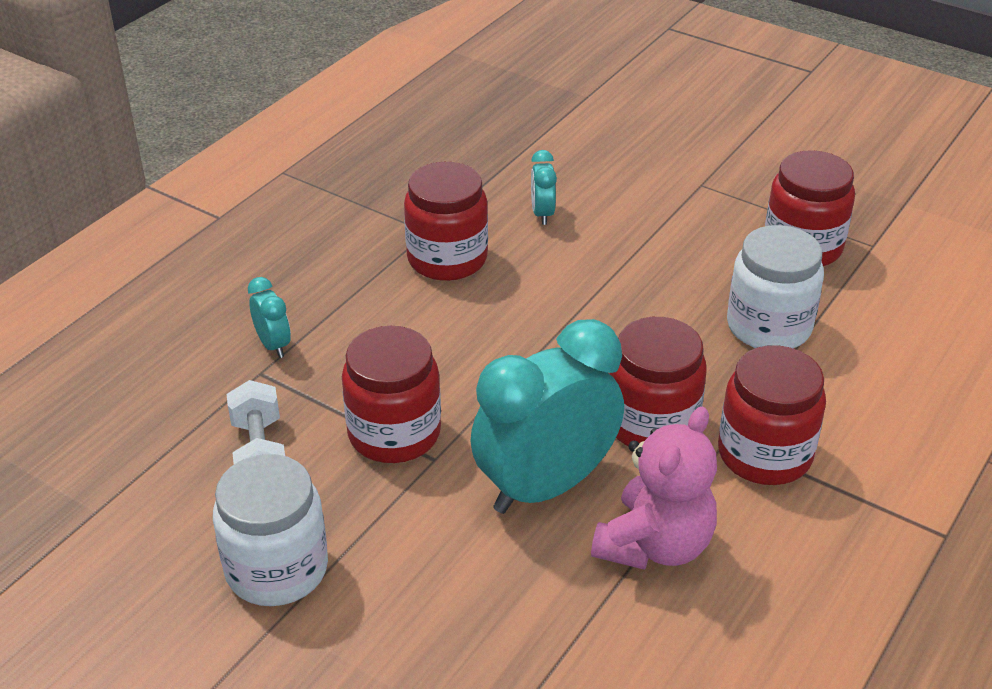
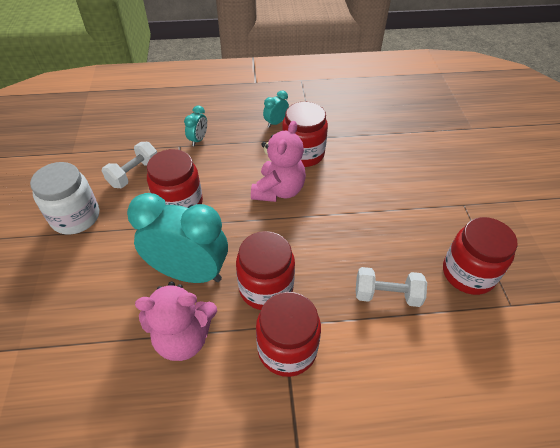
camera: 50 degrees right, 10 degrees up
(491, 320) = (278, 190): none -> pink teddy bear
(542, 214) = (369, 164): turquoise clock -> turquoise clock (276, 123)
(768, 326) = (387, 295): white jar -> white dumbbell

